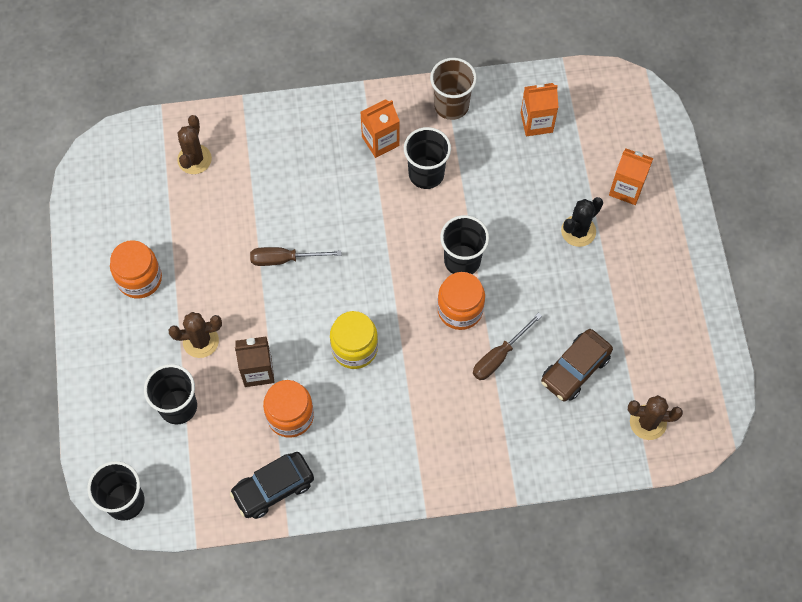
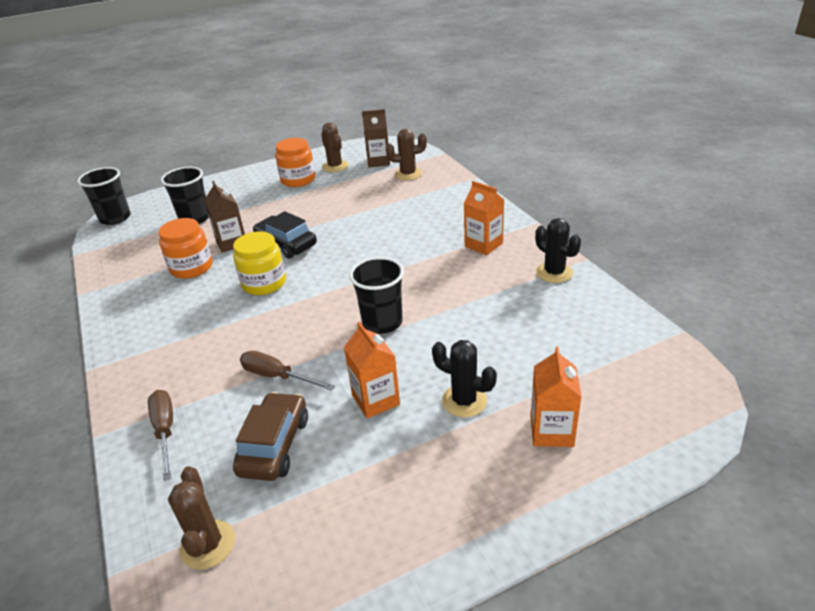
camera: 75 degrees right, 30 degrees down
(141, 180) = (378, 161): none -> brown carton
(200, 341) = (253, 213): brown cactus -> brown cactus (335, 166)
(273, 488) = (122, 276): black car -> black car (286, 244)
(284, 259) = (339, 229): brown screwdriver -> brown screwdriver (165, 431)
(426, 174) = (467, 277): black cup -> none
(451, 105) = (554, 273): brown cup -> black cactus
(460, 309) = (325, 335): orange jar -> none
(536, 122) = (582, 332): orange carton -> orange carton (376, 400)
(575, 369) = (274, 445): brown car -> brown car turned 75 degrees clockwise

